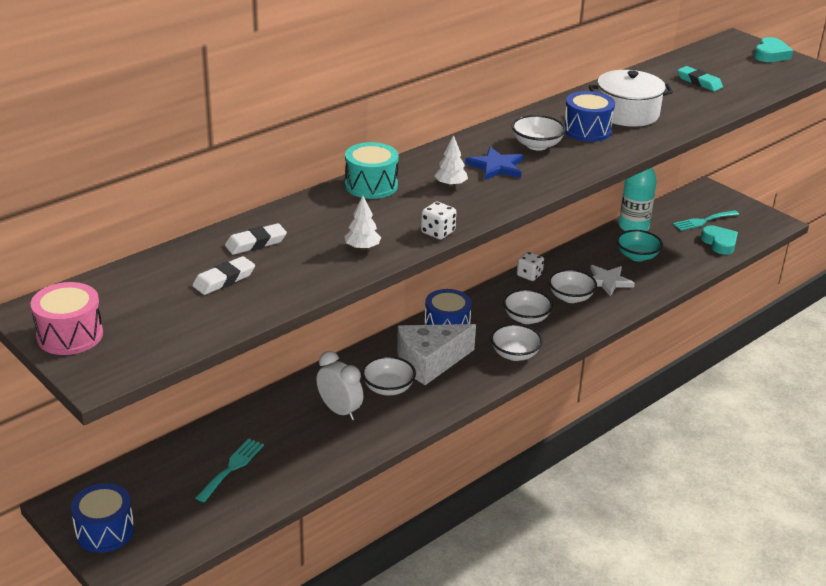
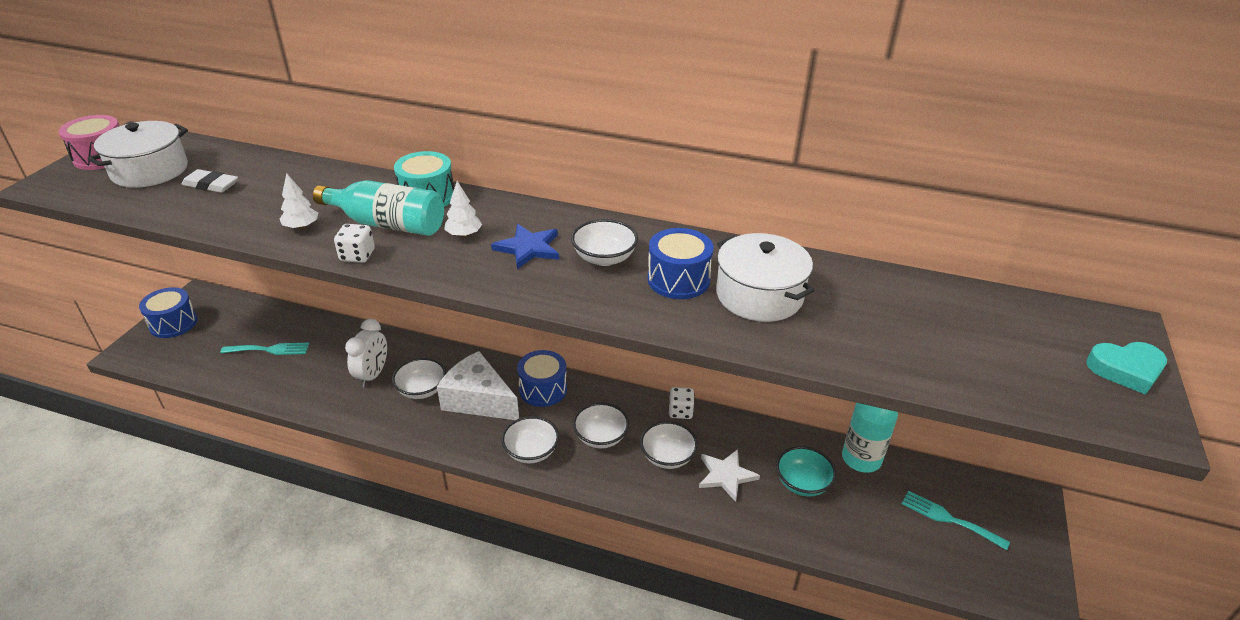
camera: 60 degrees right, 5 degrees up
(145, 309) = (150, 171): none -> white pot
(256, 243) = (281, 179): white eraser -> none
(399, 211) = (387, 224): none -> turquoise bottle
(699, 82) = (929, 328): turquoise eraser -> none
(719, 243) = (915, 552): turquoise heart -> none

